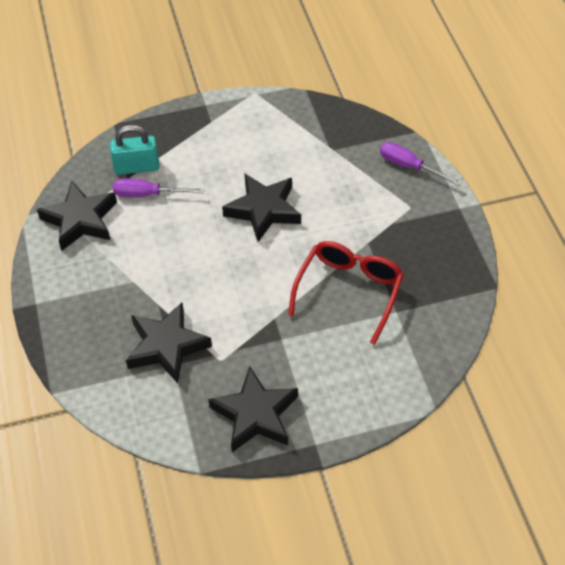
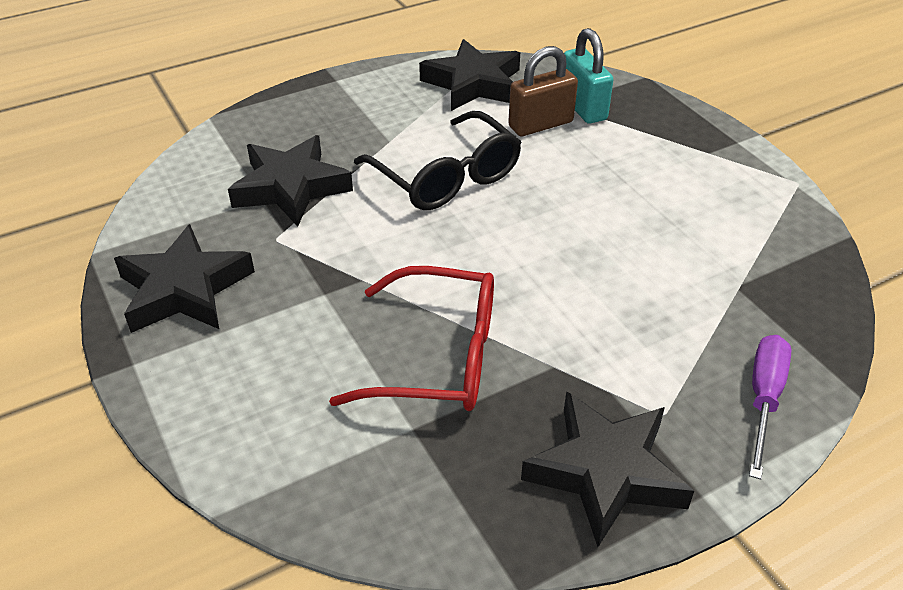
camera: 75 degrees right, 10 degrees down
(148, 194) = (540, 124): purple screwdriver -> brown padlock
(188, 257) = (447, 177): none -> black glasses
(263, 210) = (565, 232): black star -> black star (605, 472)

